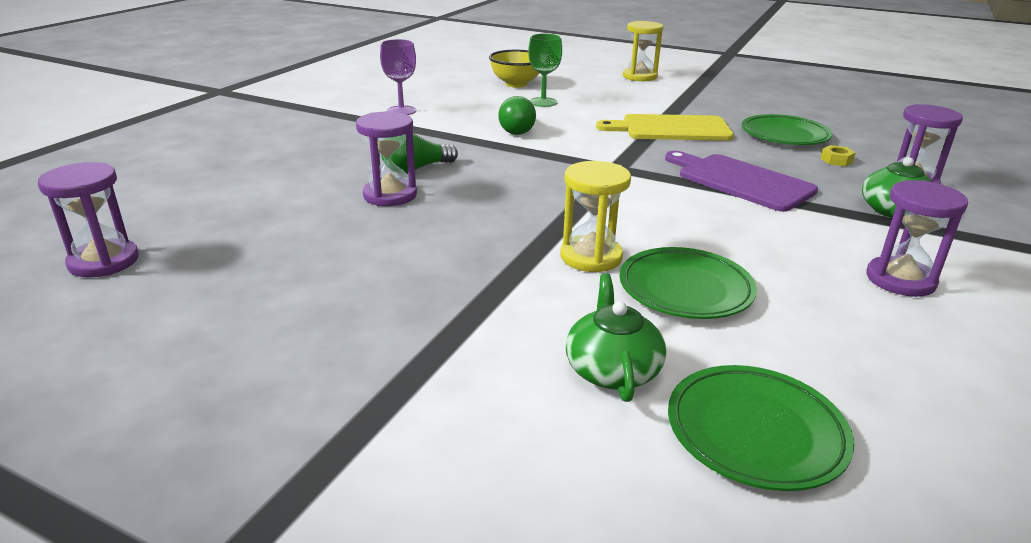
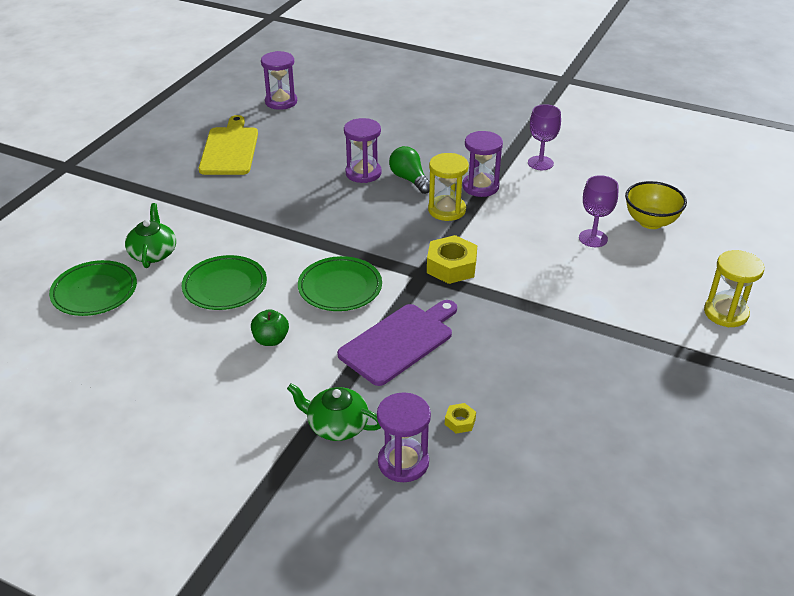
camera: 90 degrees right, 10 degrees up
(516, 129) = (507, 223): green light bulb -> none
(543, 102) = (593, 238): green goblet -> purple goblet
(591, 257) = (270, 252): yellow hourglass -> yellow hourglass (447, 210)
(600, 155) = (451, 266): none -> yellow nut
(612, 370) = (153, 253): green teapot -> green teapot turned 90 degrees counterclockwise
(671, 129) = (532, 316): yellow cutting board -> yellow cutting board (229, 149)
(782, 250) = (271, 340): none -> green apple
(784, 135) = (530, 399): green plate -> green plate (340, 288)
(900, 280) = (221, 390): purple hourglass -> purple hourglass (480, 187)

